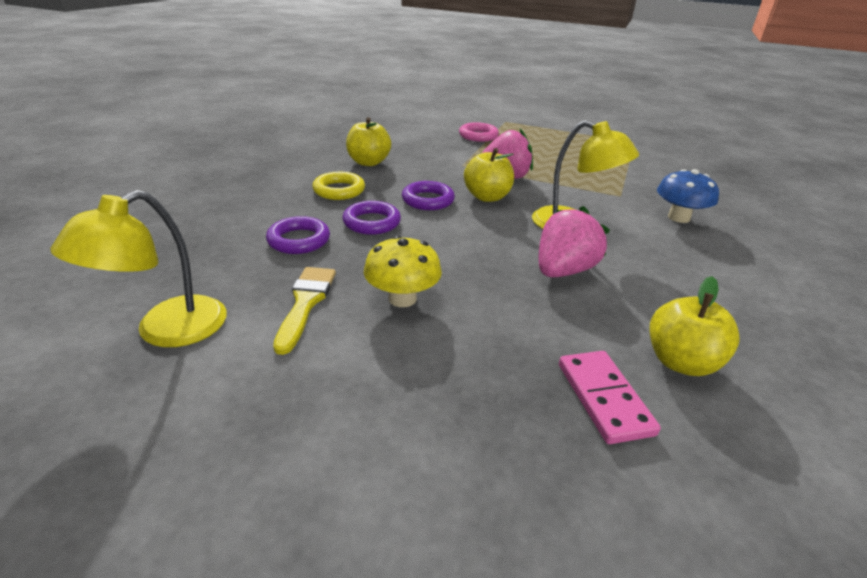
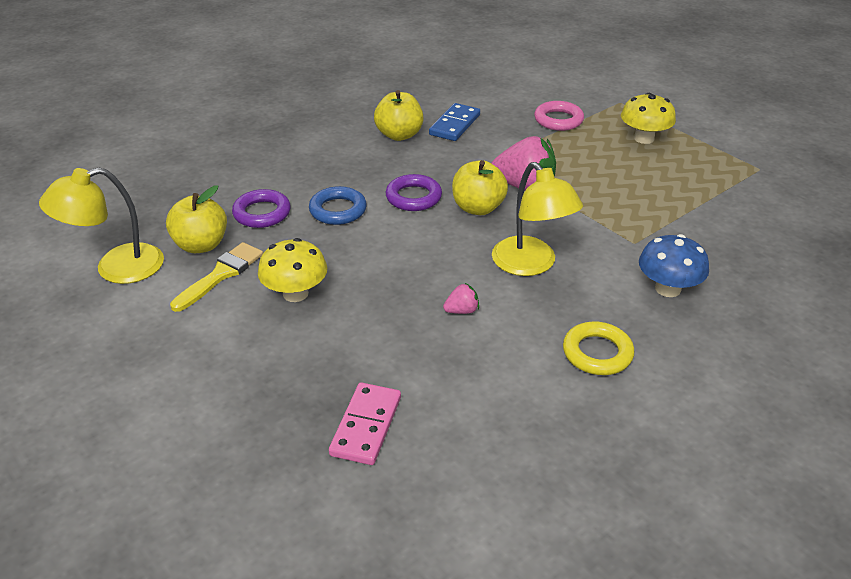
camera: 30 degrees right, 5 degrees up
(339, 190) = (340, 165): yellow ring -> yellow ring (597, 353)
(372, 222) = (338, 210): purple ring -> blue ring
(406, 149) = (454, 125): none -> blue domino
(546, 137) = (644, 138): none -> yellow mushroom
(563, 271) = (461, 311): pink strawberry -> pink strawberry, size x0.46
(680, 362) = (465, 424): yellow apple -> yellow apple (201, 245)

